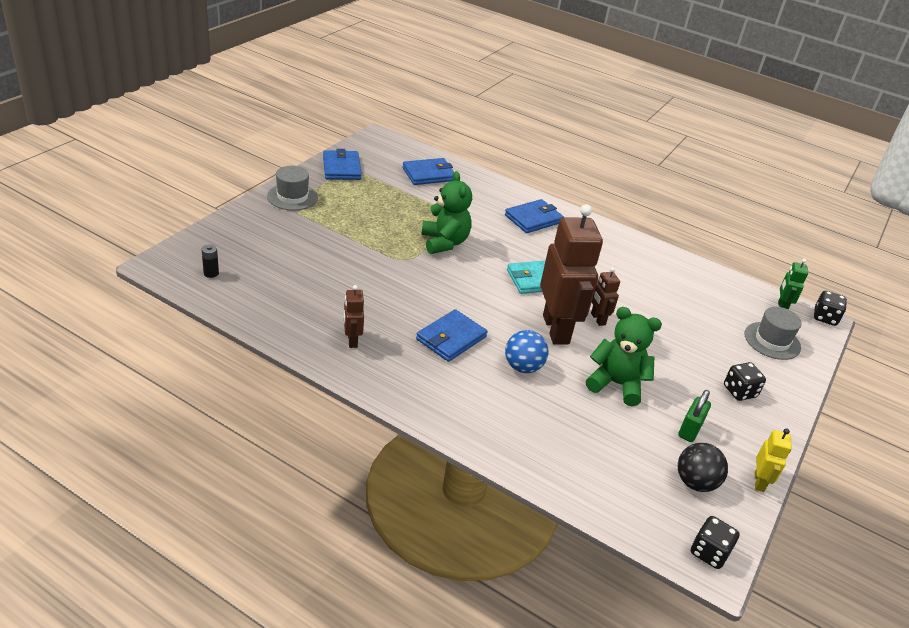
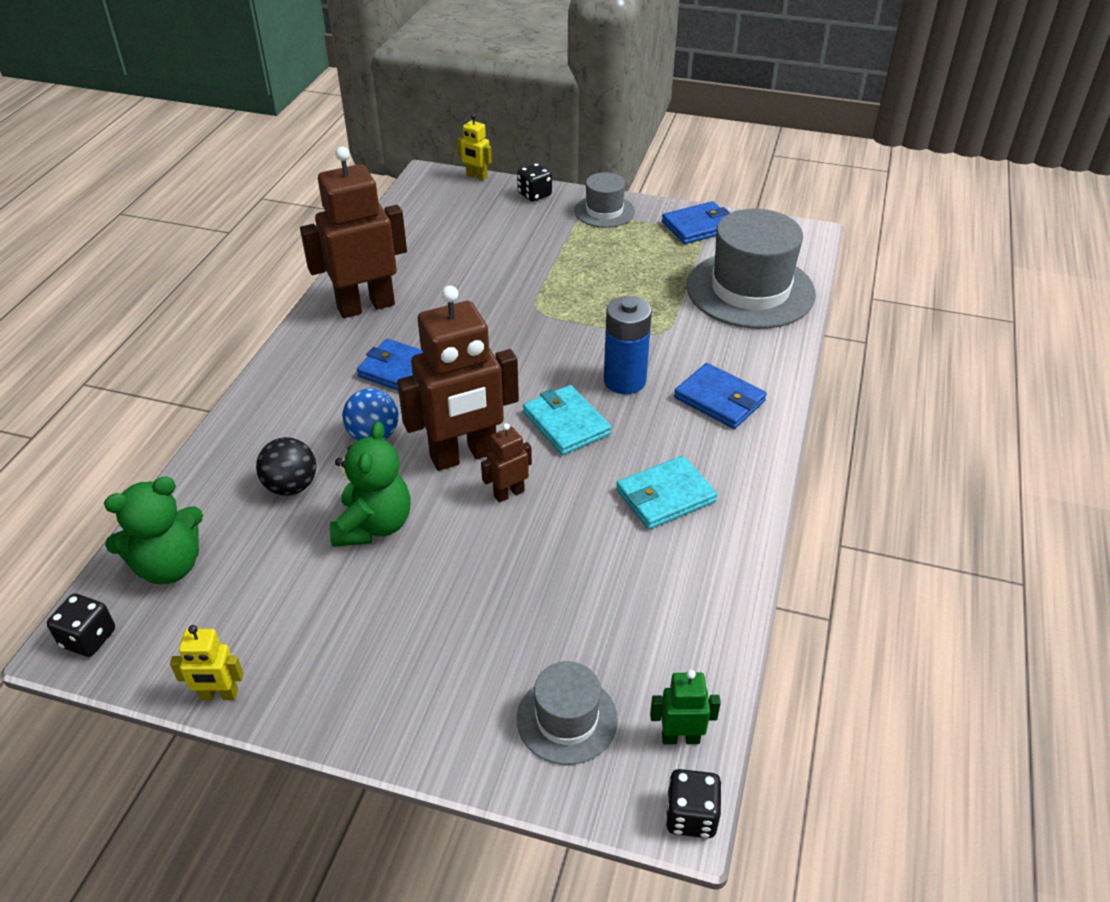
camera: 80 degrees right, 5 degrees up
(185, 239) = (476, 176): none -> yellow robot
(211, 273) = (430, 203): black battery -> none
(352, 340) = (365, 306): brown robot -> brown robot, size x2.22
(428, 174) = (750, 290): blue wallet -> grey hat
(444, 242) = (595, 332): green teddy bear -> green teddy bear (169, 566)
(502, 246) = (624, 381): none -> blue battery
(613, 262) = (665, 496): none -> turquoise wallet
(690, 430) = (305, 610): green padlock -> none
(695, 482) = (205, 620): black ball -> black ball (291, 486)
(739, 391) = (410, 670): black dice -> black dice (534, 195)

